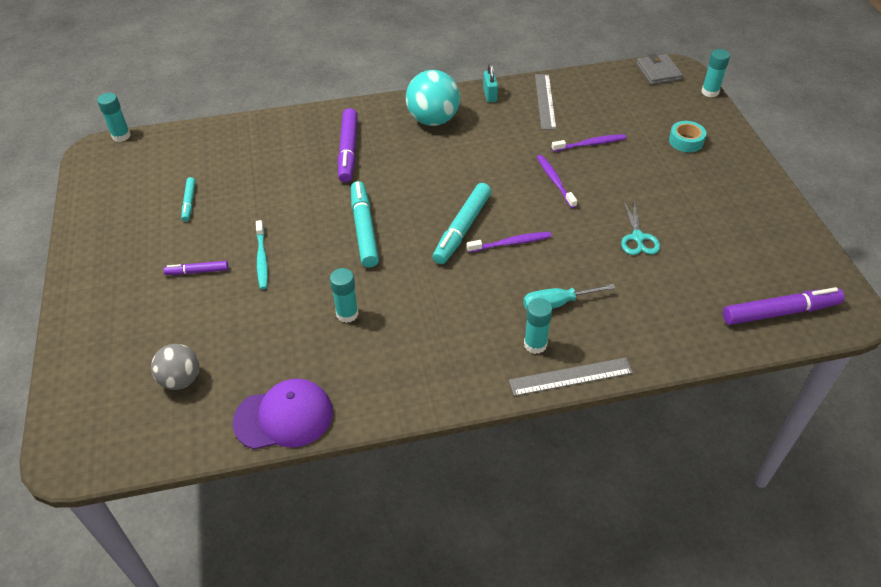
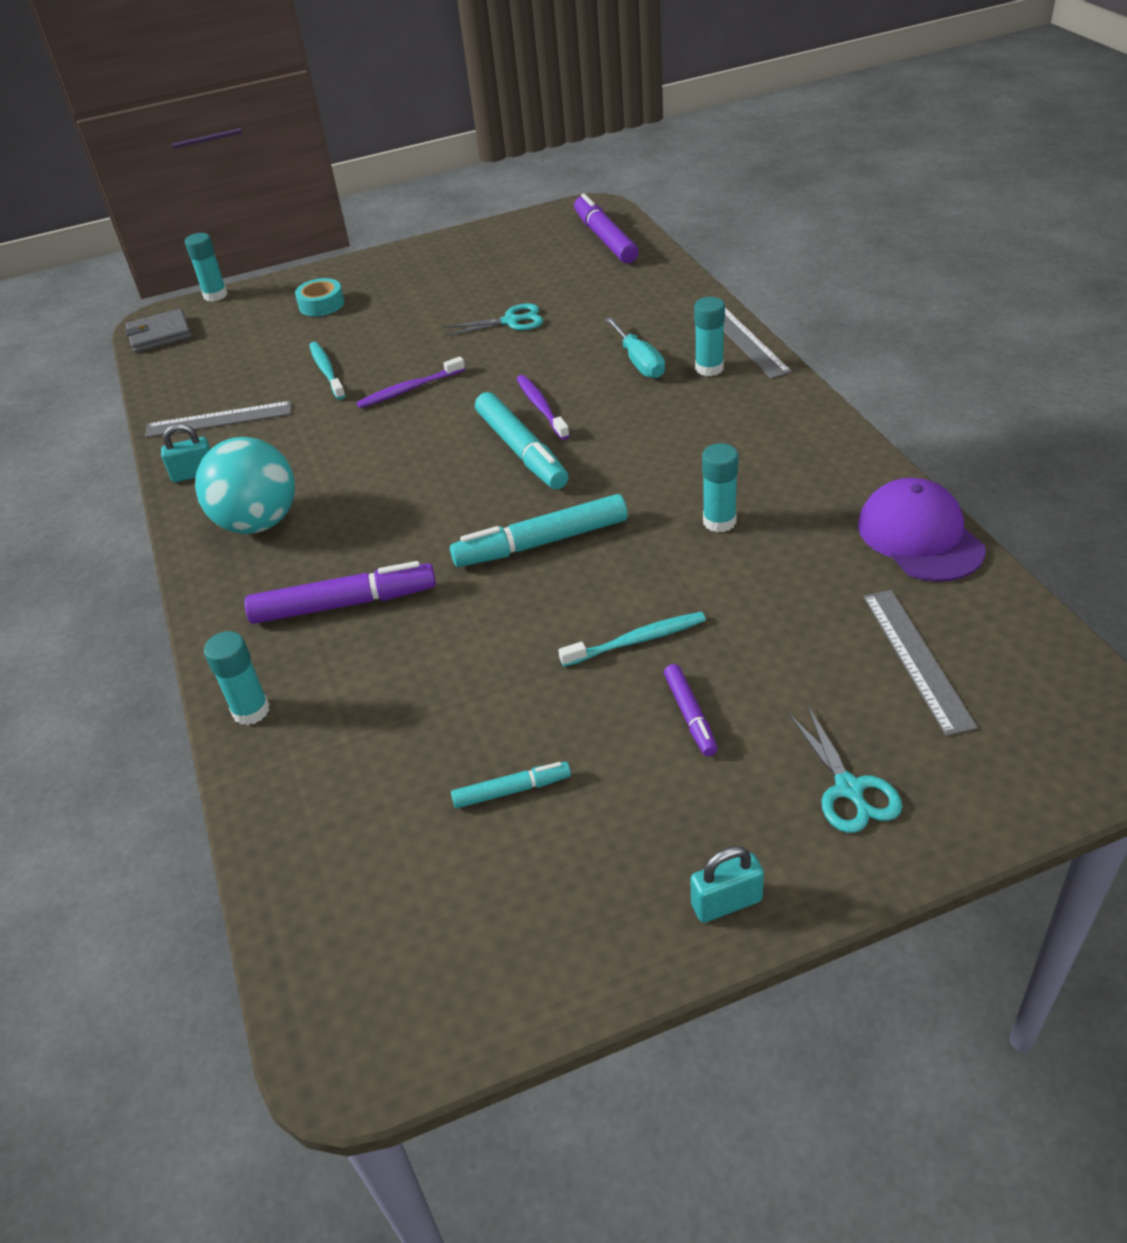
camera: 95 degrees left, 5 degrees down
(85, 264) = (726, 903): none -> turquoise padlock
(114, 323) = (849, 789): none -> turquoise scissors
(121, 136) = (286, 1019): turquoise glue stick -> turquoise glue stick (251, 711)
(181, 379) = (917, 659): grey ball -> grey ruler
(462, 229) = (522, 450): turquoise marker -> turquoise marker turned 45 degrees clockwise
(590, 144) = (326, 371): purple toothbrush -> turquoise toothbrush

